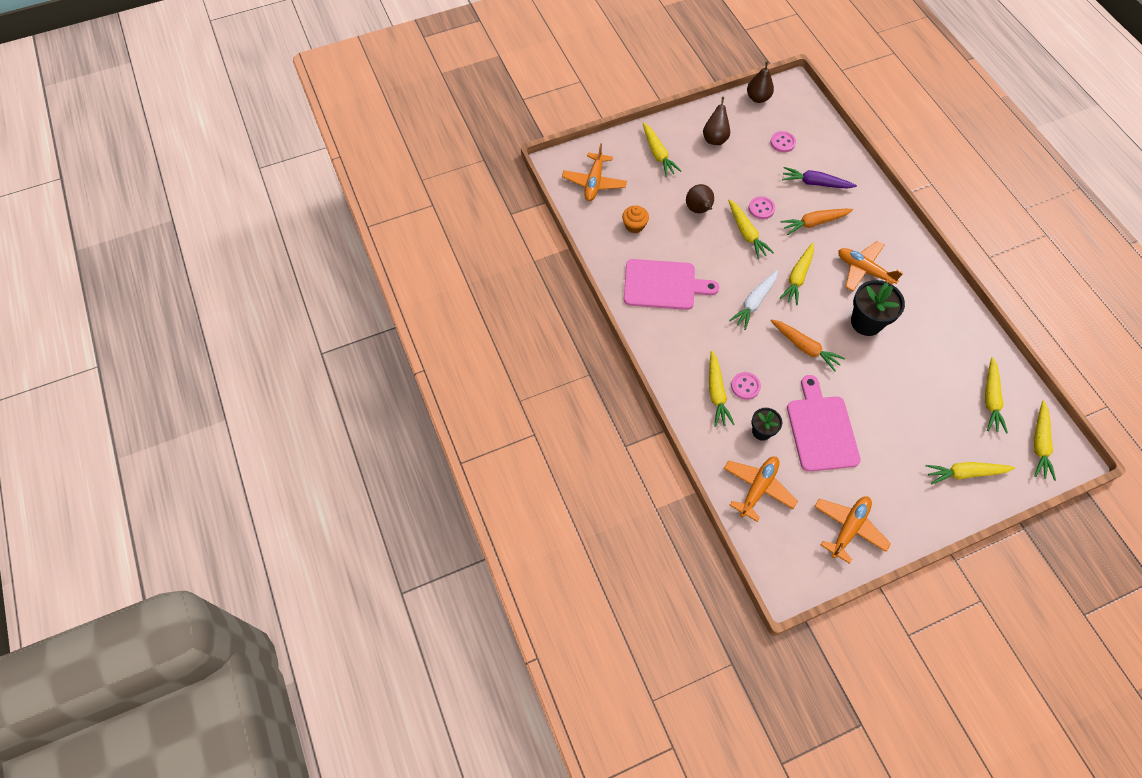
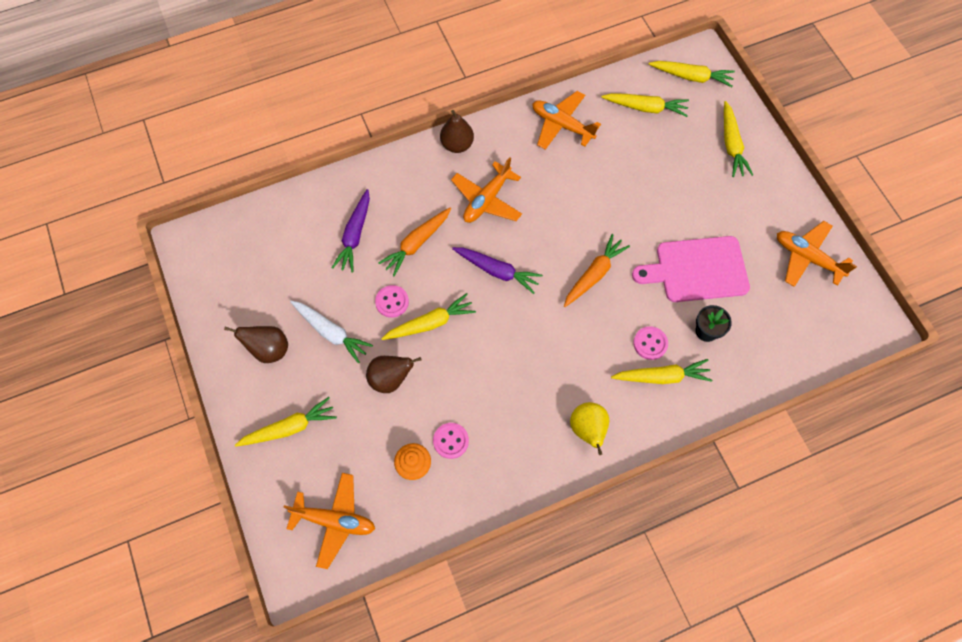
camera: 90 degrees left, 5 degrees up
(663, 285) = (510, 431): pink cutting board -> none
(667, 337) = (588, 429): none -> yellow pear
(754, 302) = (534, 323): white carrot -> white carrot (331, 332)
(758, 98) = (202, 288): brown pear -> brown pear (457, 145)
(758, 488) = (775, 342): orange plane -> orange plane (562, 125)
(782, 142) = (285, 266): pink button -> pink button (451, 441)
(797, 277) = (497, 271): yellow carrot -> purple carrot
(814, 223) = (417, 243): orange carrot -> orange carrot turned 60 degrees clockwise
(866, 322) = (557, 207): black flower pot -> none

